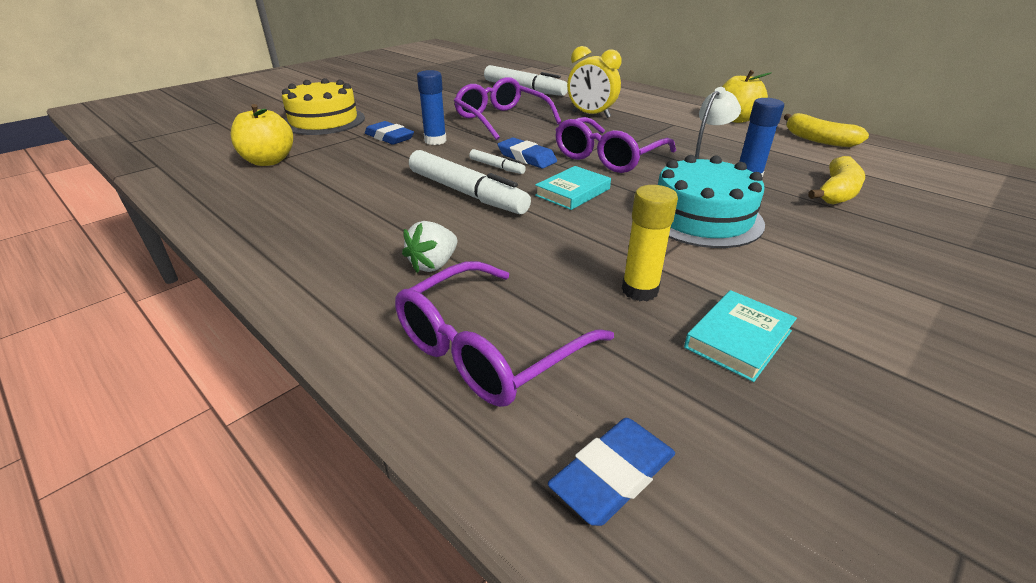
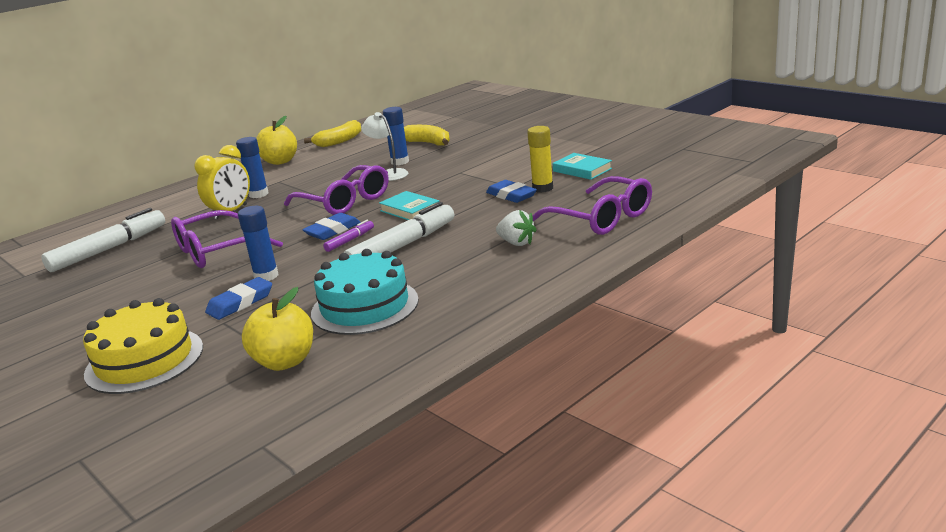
camera: 85 degrees left, 10 degrees down
(496, 167) = (350, 240): white marker -> purple marker
(613, 475) = (673, 190): blue eraser -> blue eraser (511, 195)
(635, 120) = (258, 194): none -> blue glue stick
(702, 217) = (457, 174): turquoise cake -> turquoise cake (365, 306)

